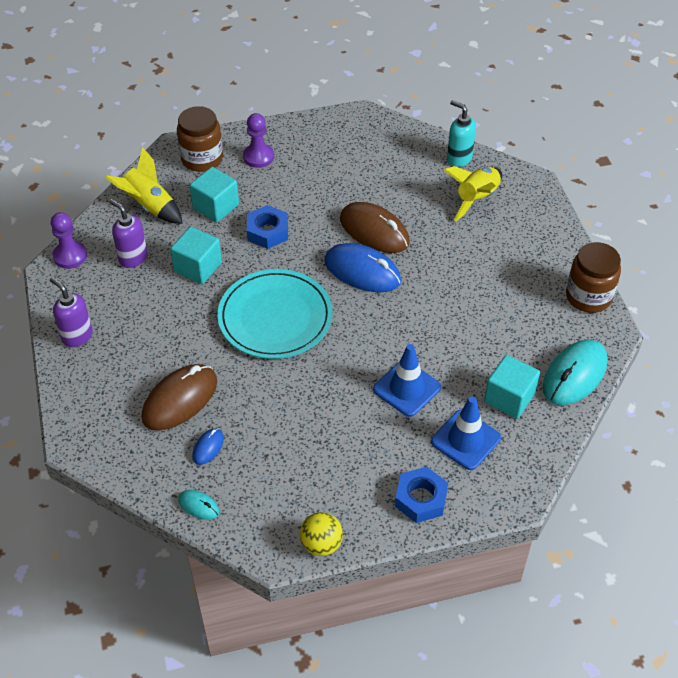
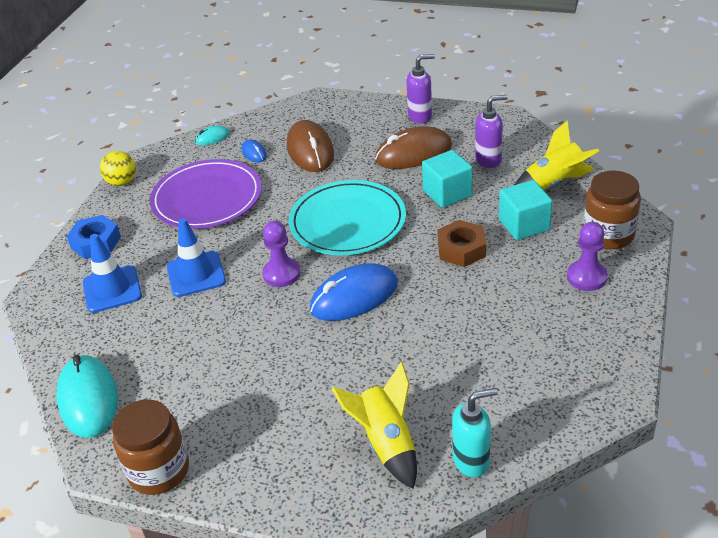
camera: 125 degrees right, 10 degrees down
(70, 256) = (517, 128): purple pawn -> purple pawn (281, 274)
(267, 231) = (461, 249): blue nut -> brown nut
(303, 445) = (207, 198): none -> purple plate
(374, 231) = (403, 327): brown mouse -> brown mouse (413, 153)
(509, 398) = (117, 337): turquoise cube -> none

